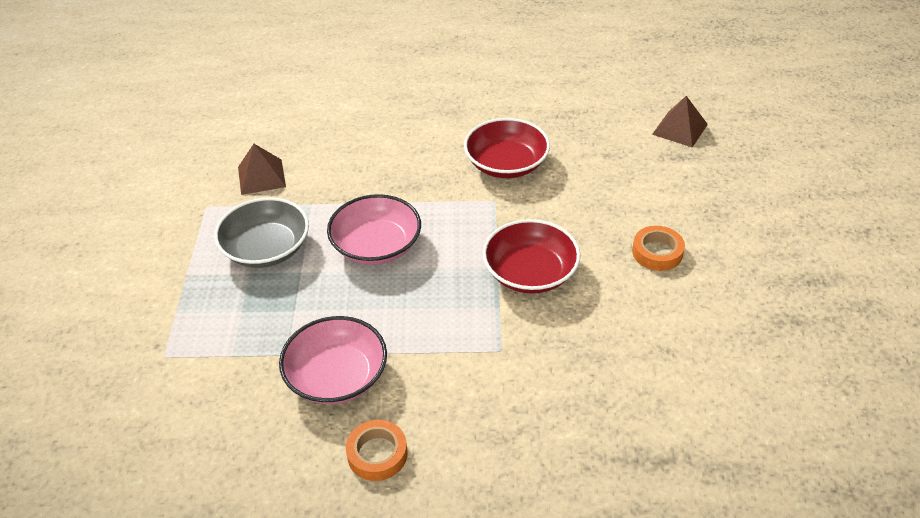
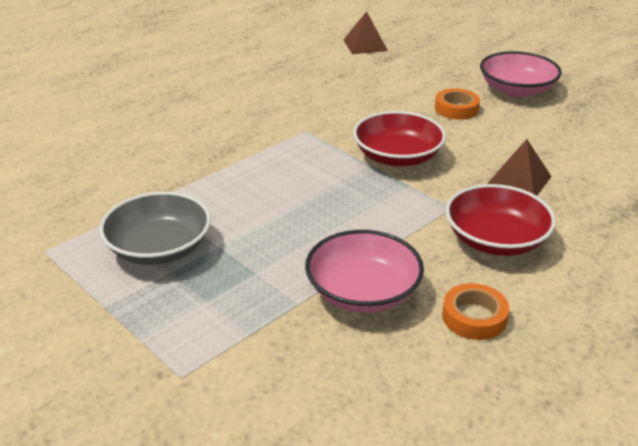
camera: 45 degrees left, 10 degrees down
(261, 176) = (71, 205): brown pyramid -> brown pyramid (519, 180)
(376, 246) = (257, 198): pink bowl -> pink bowl (517, 90)
(506, 164) = (279, 108): red bowl -> red bowl (495, 240)

